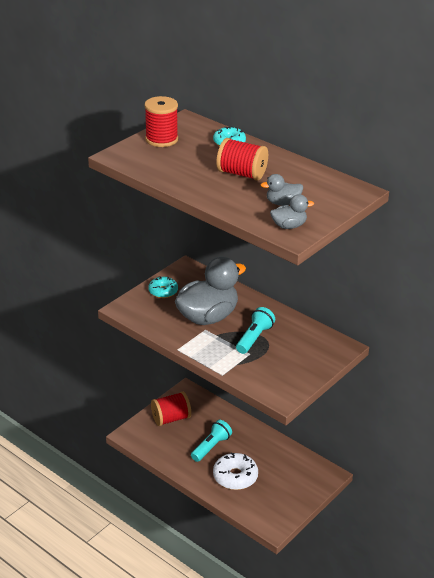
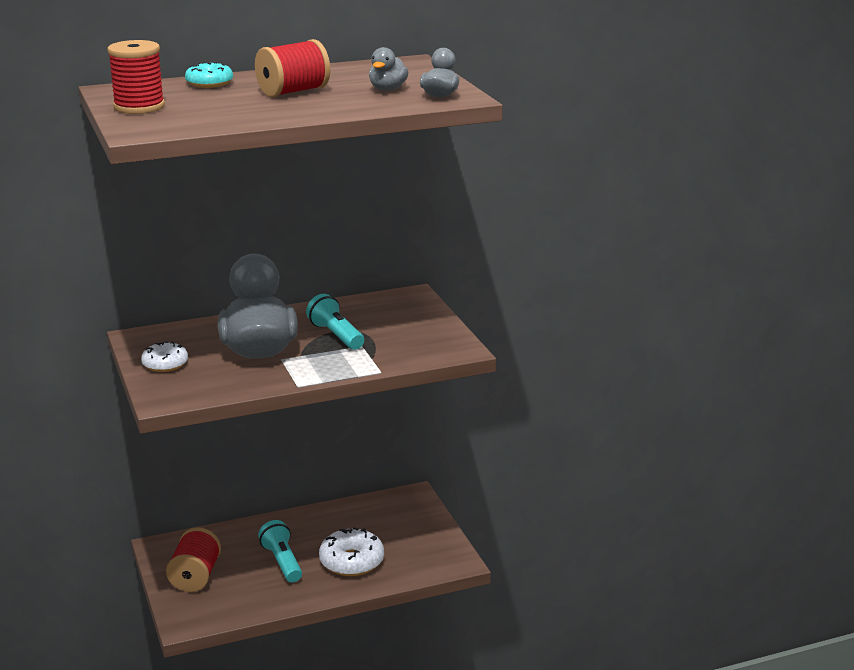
camera: 60 degrees left, 10 degrees down
(163, 291) = (165, 364): turquoise donut -> white donut

